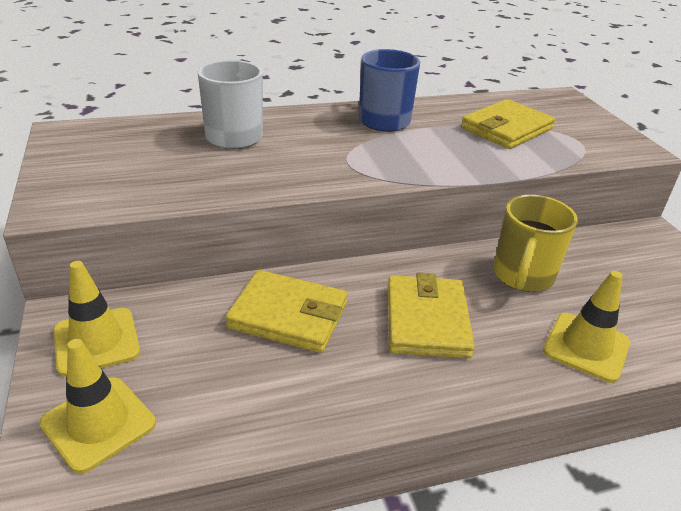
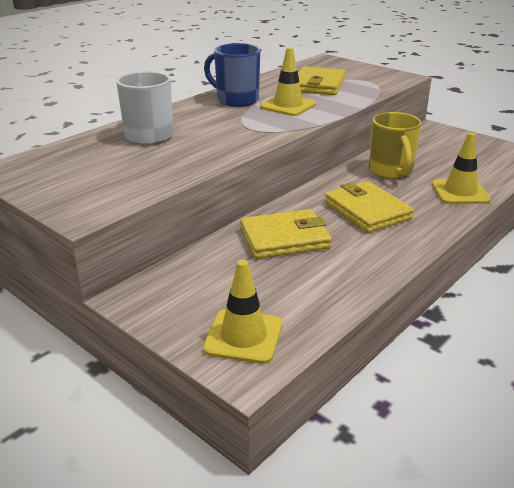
camera: 30 degrees left, 5 degrees down
(96, 341) = (177, 300): yellow traffic cone -> yellow traffic cone (288, 106)

